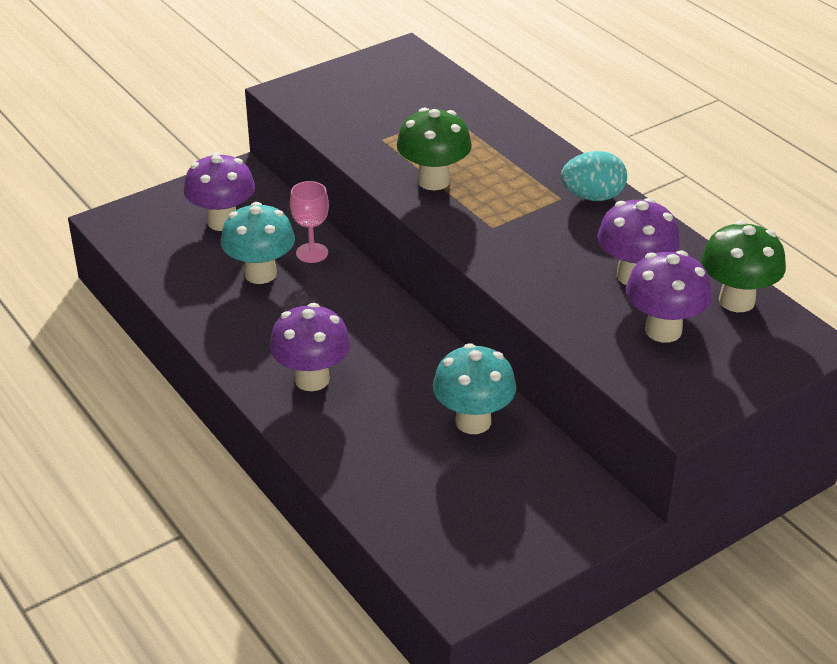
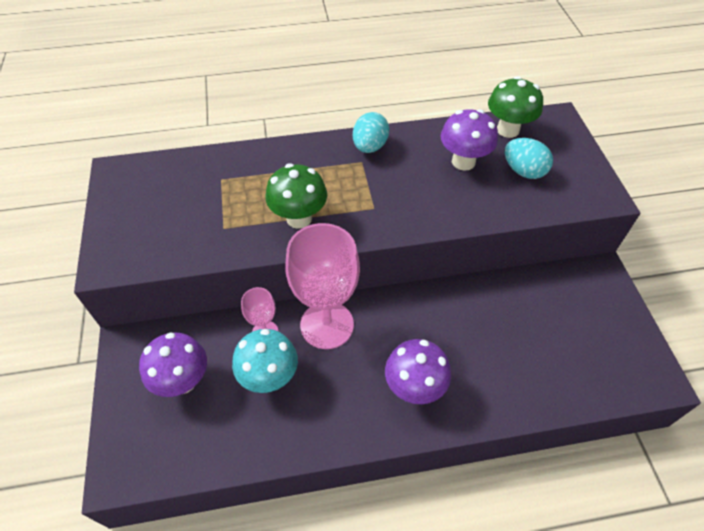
camera: 65 degrees left, 15 degrees up
(351, 292) = (327, 325): none -> pink goblet
(473, 421) = (497, 307): turquoise mushroom -> none
(663, 330) = (523, 171): purple mushroom -> turquoise egg

